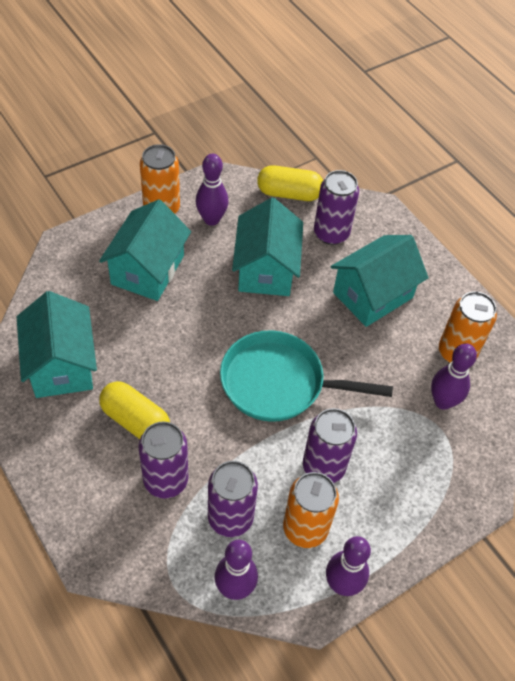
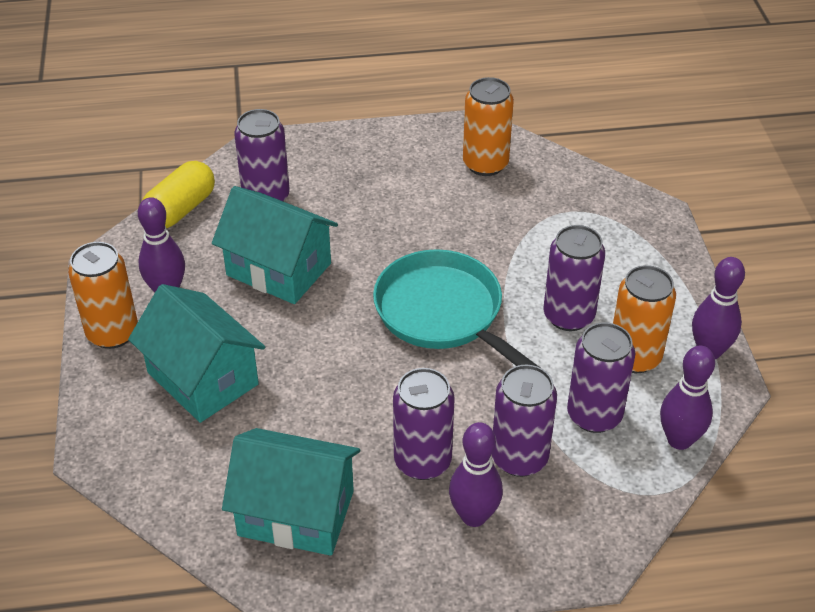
camera: 60 degrees left, 10 degrees down
(135, 420) = (422, 461): yellow capsule -> purple can
(279, 383) = (444, 314): turquoise pan -> turquoise pan turned 105 degrees clockwise
(372, 295) = (374, 196): turquoise house -> none
(443, 401) = (538, 197): purple bowling pin -> purple bowling pin (474, 516)

